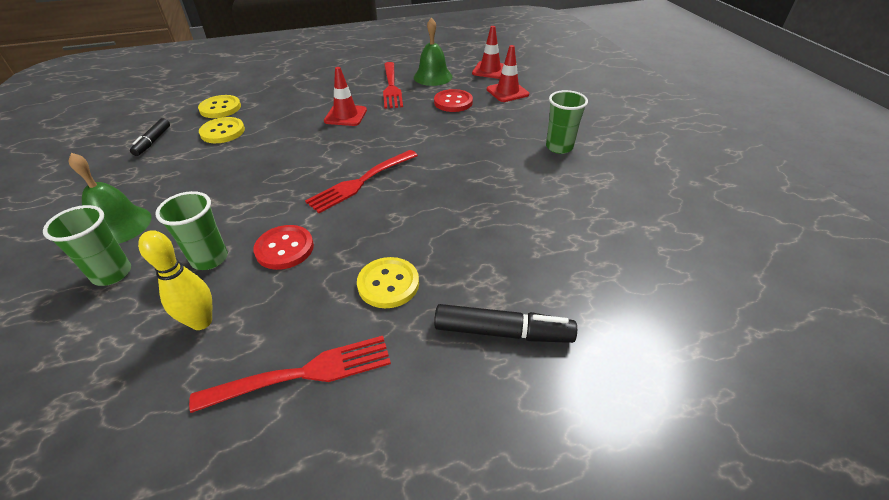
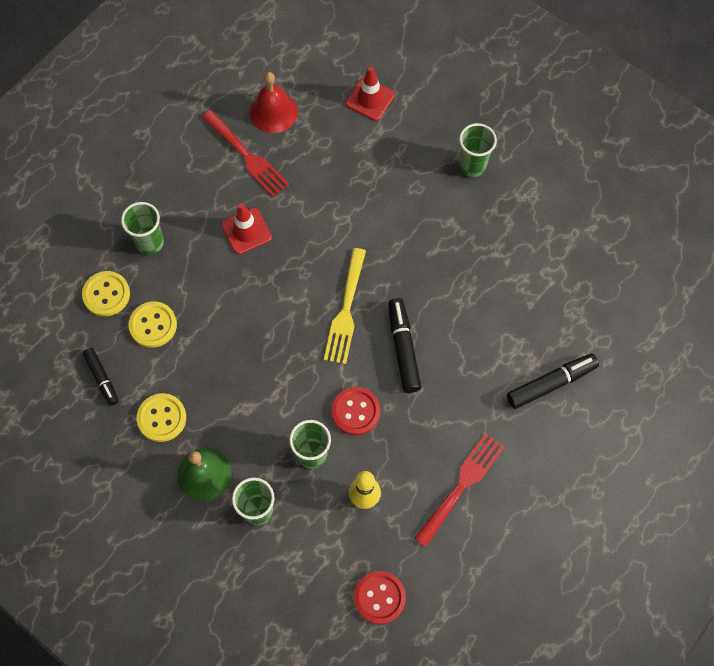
camera: 35 degrees left, 25 degrees up
(280, 98) = (150, 242): none -> green cup
(361, 182) = (345, 310): red fork -> yellow fork
(379, 227) = (403, 348): none -> black marker
(388, 284) = (454, 393): yellow button -> yellow button (162, 418)
(433, 77) = (273, 112): green bell -> red bell
(453, 102) = (331, 148): red button -> red button (379, 597)
(490, 70) = (323, 65): red traffic cone -> none

